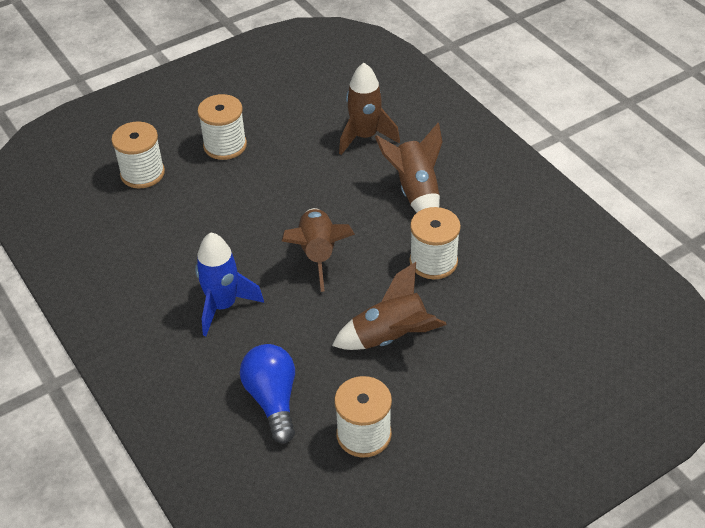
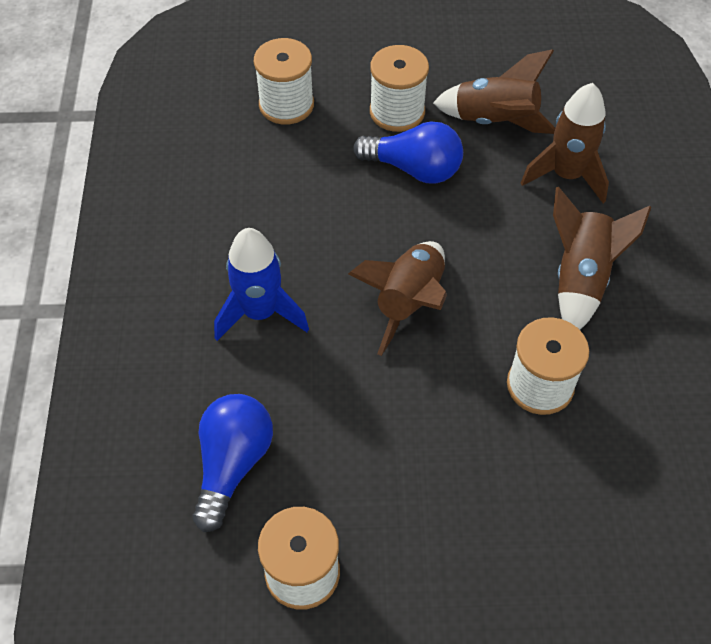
camera: 30 degrees right, 10 degrees up
(263, 175) = (414, 169): none -> blue light bulb
(390, 337) = (420, 459): brown rocket -> brown rocket (495, 121)

